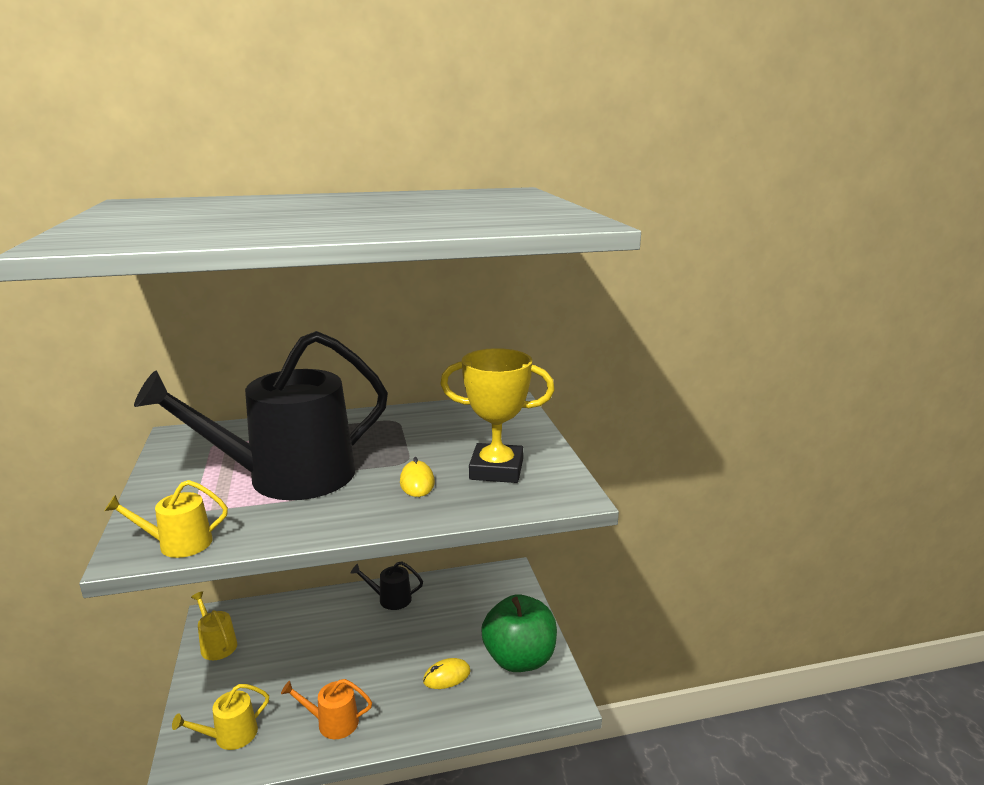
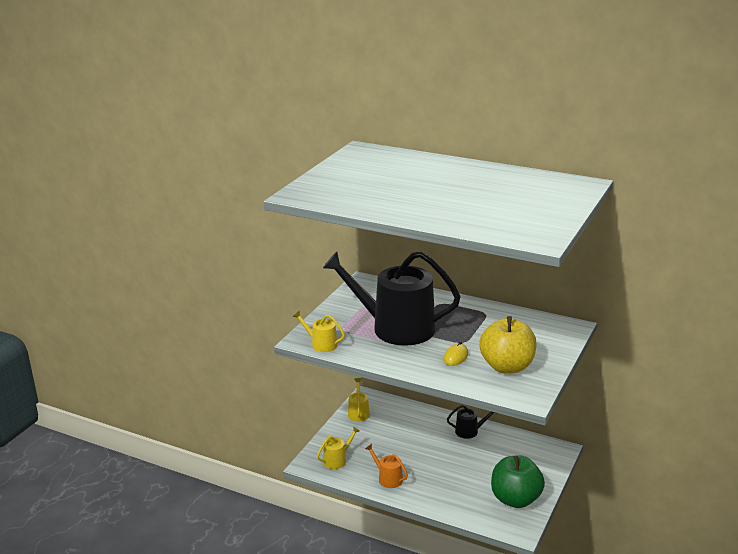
camera: 40 degrees right, 5 degrees up
(230, 735) = (337, 460): yellow watering can -> yellow watering can turned 135 degrees clockwise
(391, 599) = (469, 431): black watering can -> black watering can turned 135 degrees clockwise
(447, 676) = (465, 487): yellow mouse -> none
(496, 470) = (507, 367): yellow trophy -> yellow apple

